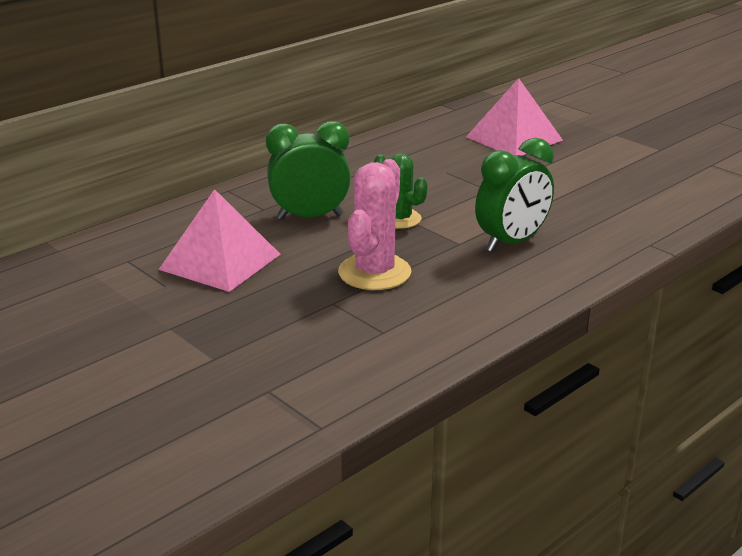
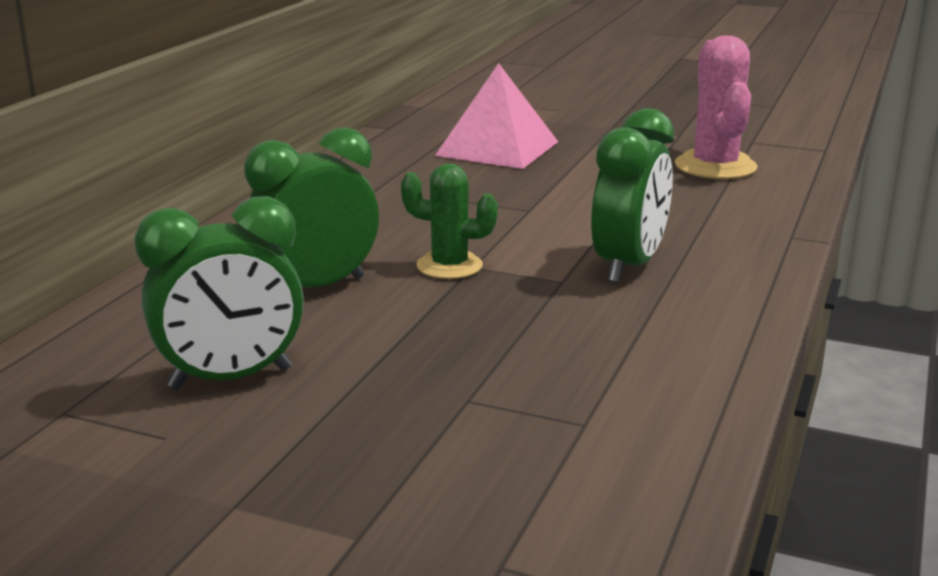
camera: 25 degrees left, 5 degrees down
(220, 261) = (231, 378): pink pyramid -> green clock
(374, 272) = (486, 343): pink cactus -> pink cactus (715, 166)

